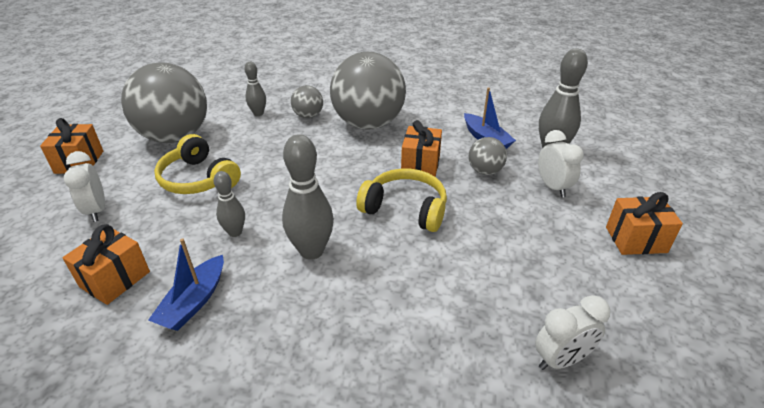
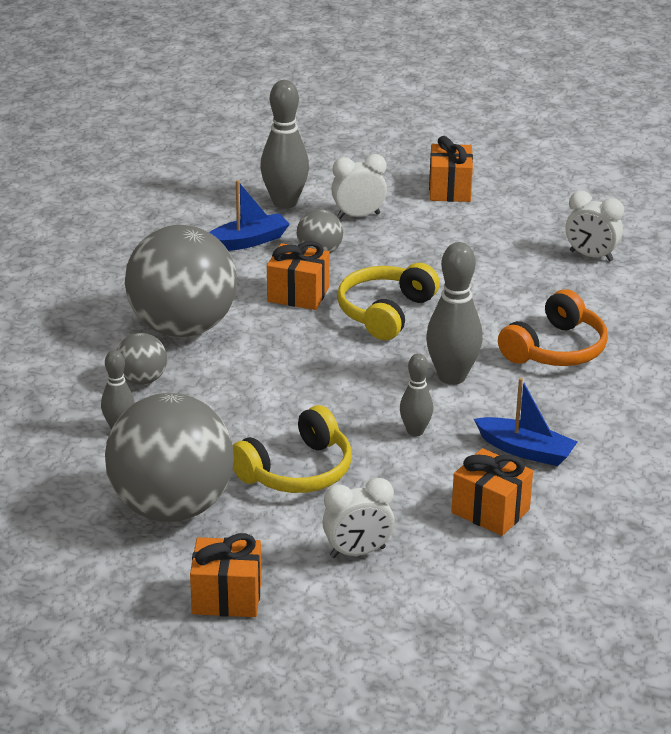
camera: 85 degrees left, 5 degrees down
(361, 325) = (556, 349): none -> orange headphones
(561, 359) = (591, 256): white clock -> white clock turned 135 degrees clockwise

